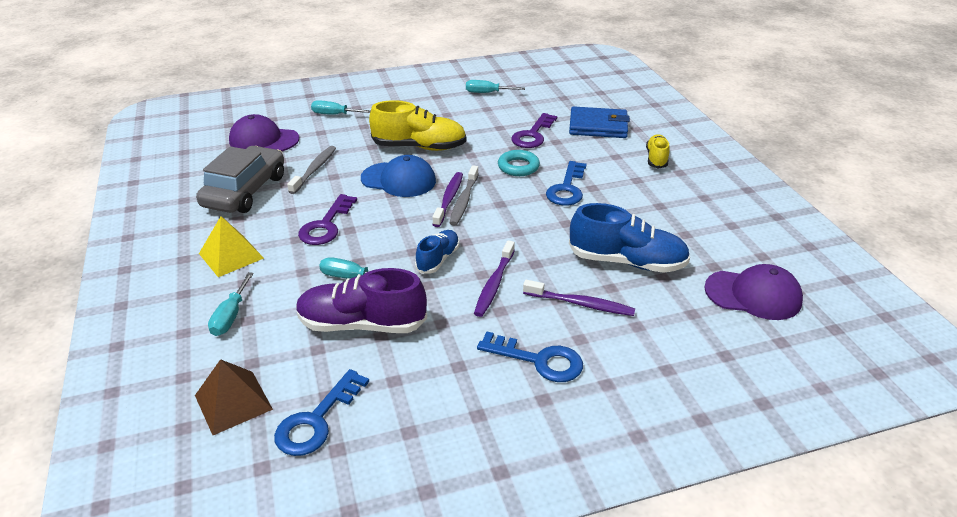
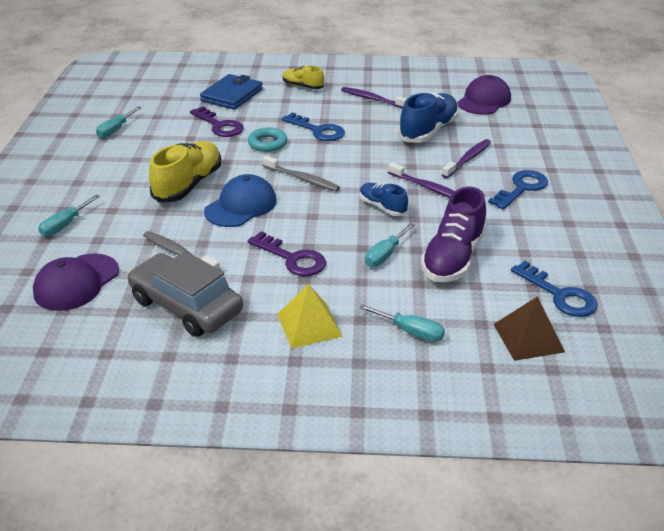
camera: 70 degrees left, 0 degrees up
(449, 199) = (294, 186): purple toothbrush -> purple toothbrush (373, 99)

